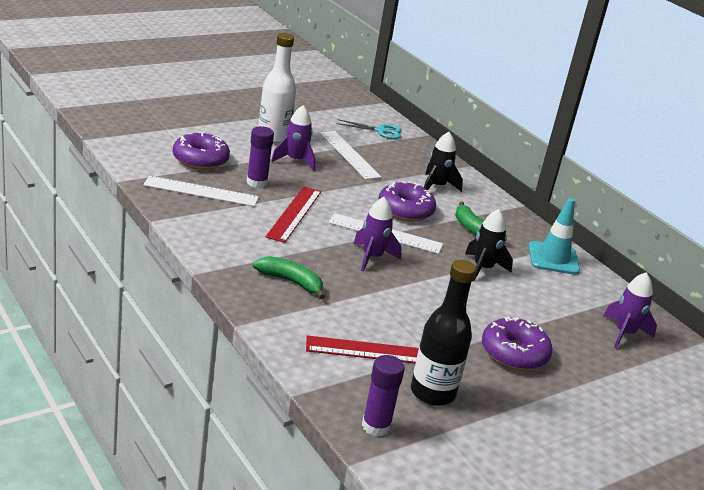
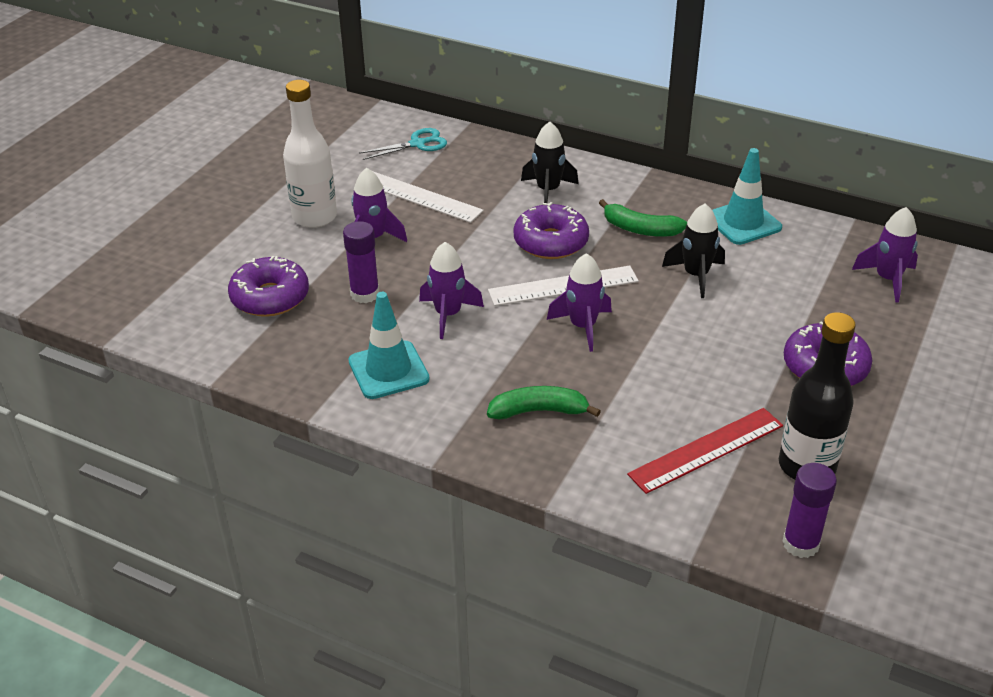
camera: 25 degrees left, 10 degrees up
(201, 191) = (318, 343): white ruler -> none
(225, 221) = (388, 370): none -> turquoise traffic cone
(294, 214) = (448, 315): red ruler -> purple rocket

